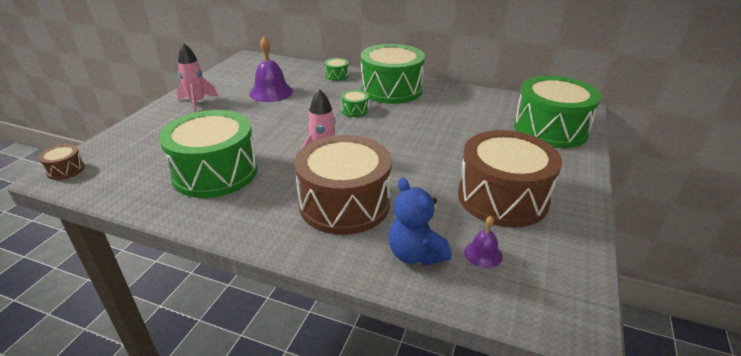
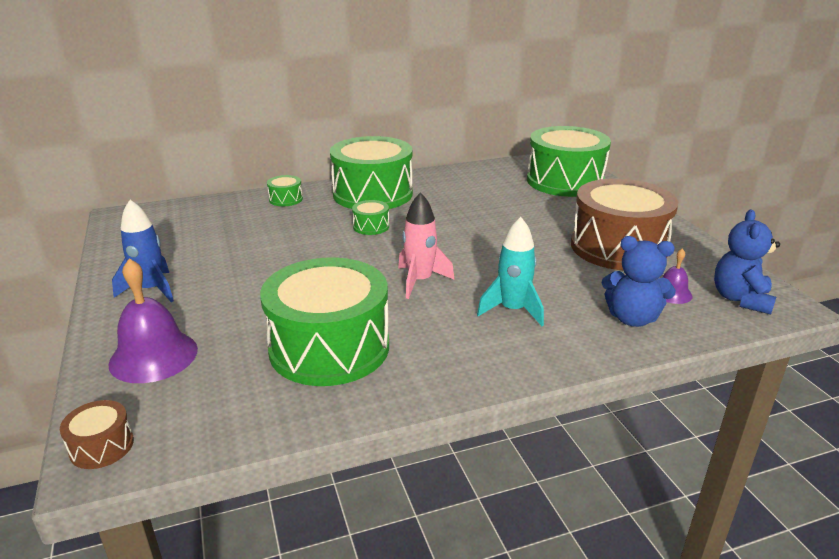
camera: 40 degrees left, 5 degrees down
(197, 102) = (151, 290): pink rocket -> blue rocket
(271, 92) = (235, 243): purple bell -> purple bell (153, 356)
(344, 204) = (512, 310): brown drum -> turquoise rocket
(538, 292) = (740, 299): none -> blue teddy bear

